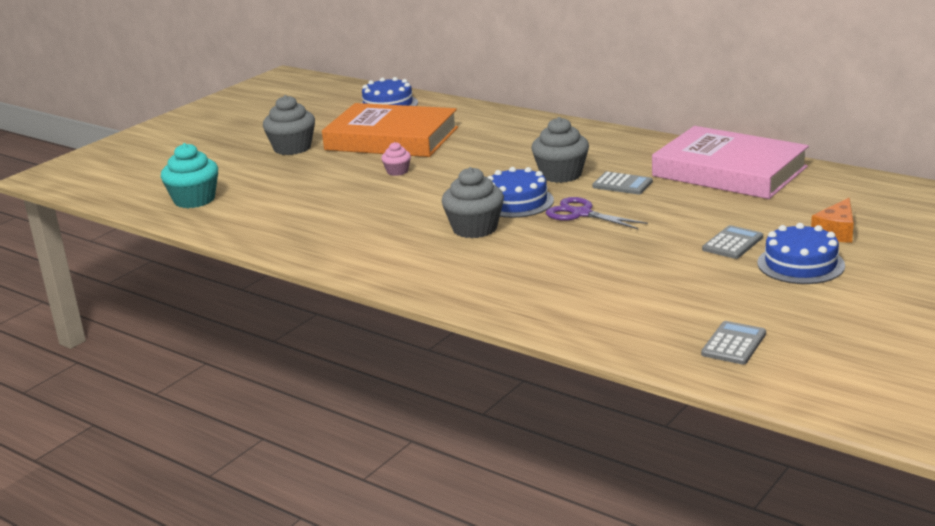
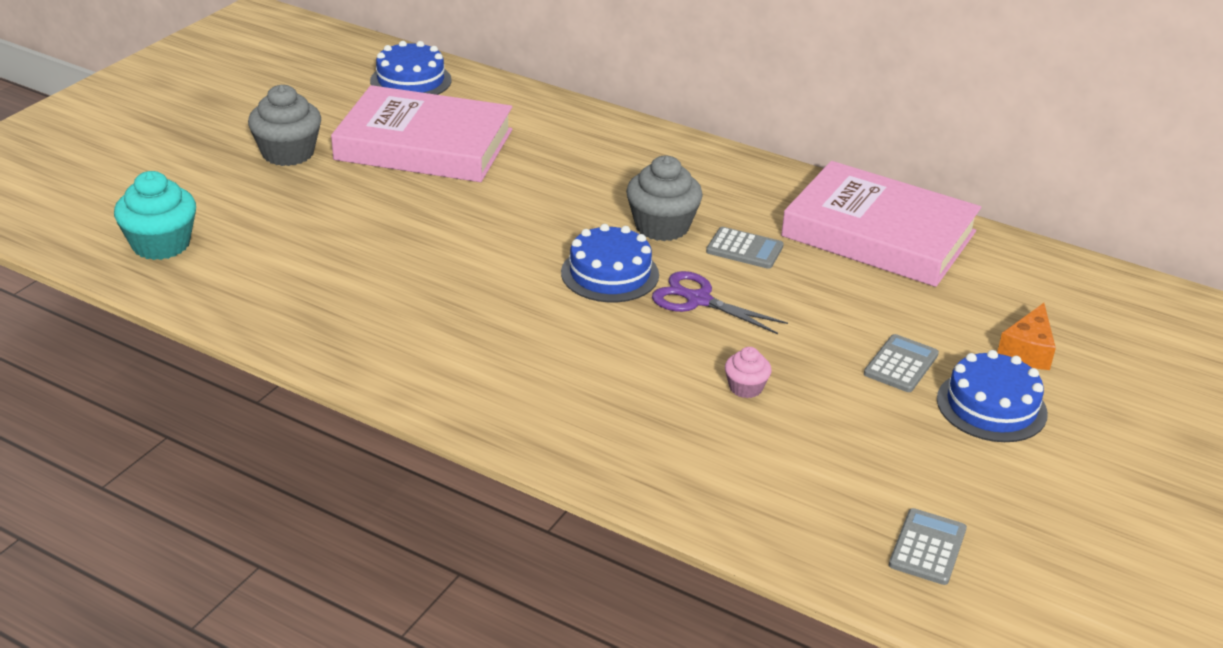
camera: 10 degrees left, 10 degrees up
(391, 139) = (424, 145): orange book -> pink book
(397, 171) = (440, 207): pink cupcake -> pink cupcake (745, 387)
(474, 229) = (560, 320): grey cupcake -> none

